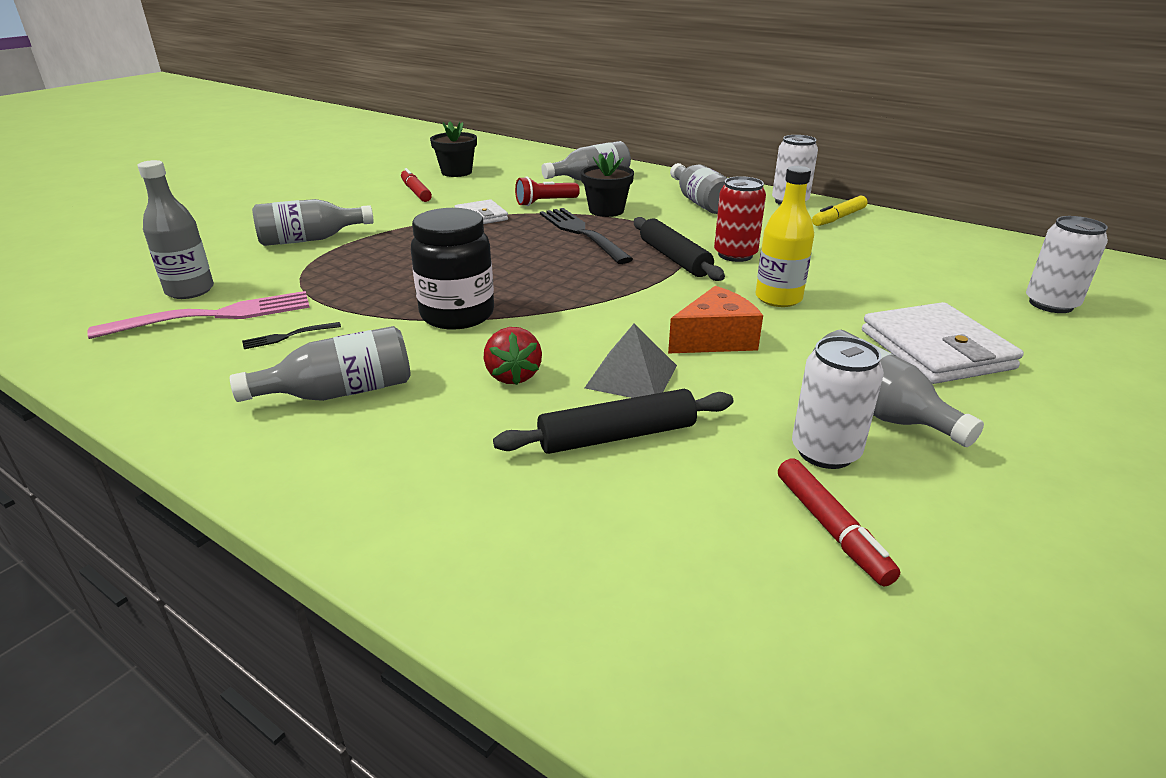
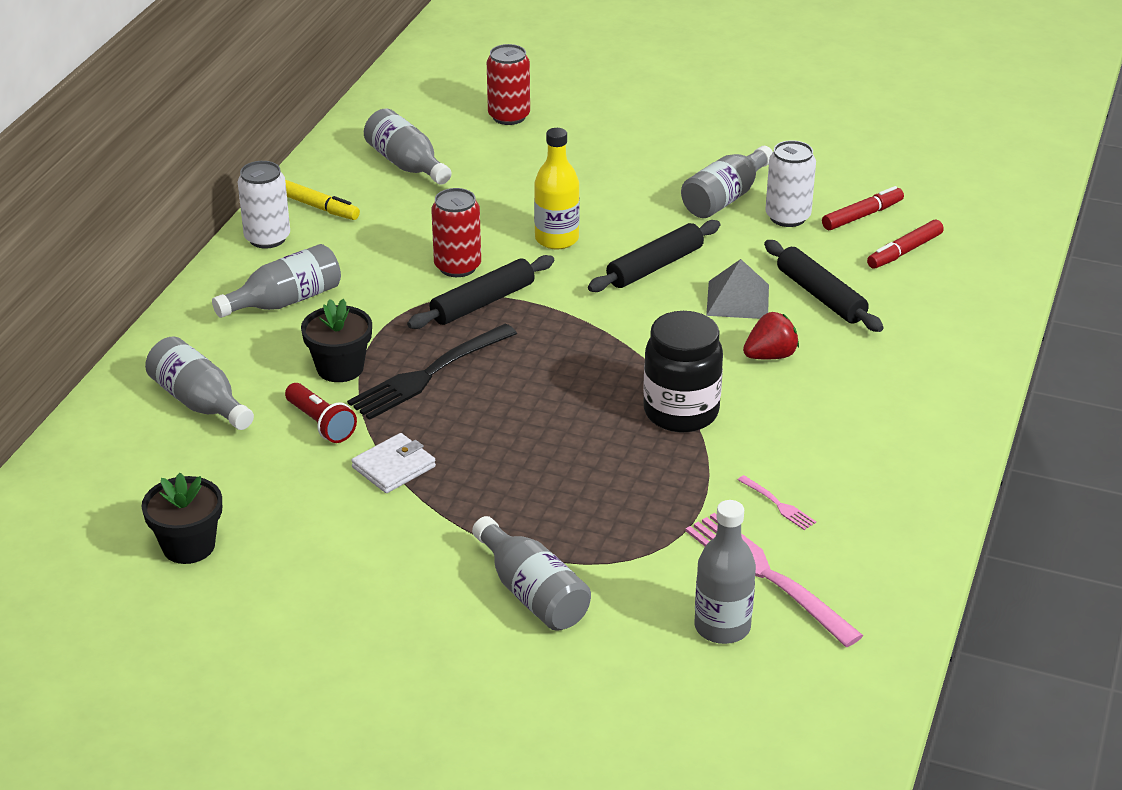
camera: 105 degrees left, 5 degrees up
(288, 336) = (778, 504): black fork -> pink fork
(340, 392) = (846, 437): grey bottle -> grey bottle (406, 165)
(416, 192) = (303, 560): red marker -> red marker (904, 251)
(715, 339) = (655, 266): orange cheese -> black rolling pin
(936, 349) = (619, 171): white wallet -> none
(1051, 304) = (509, 116): white can -> red can

